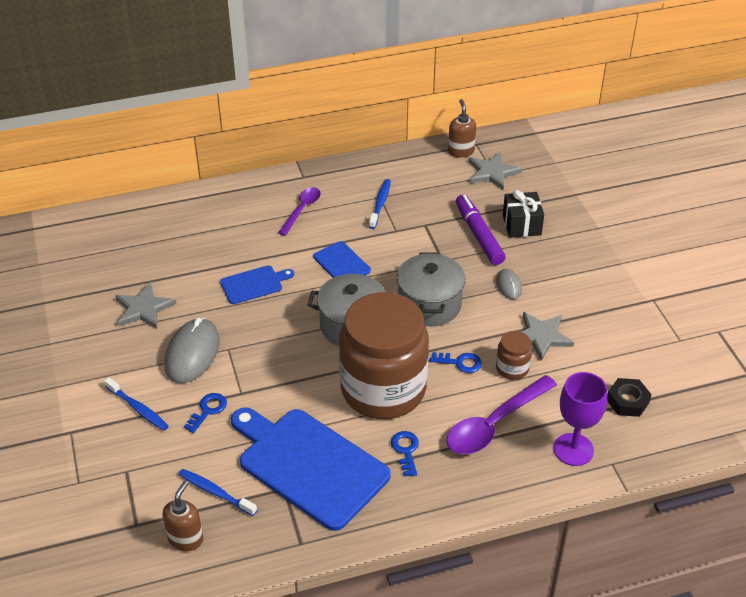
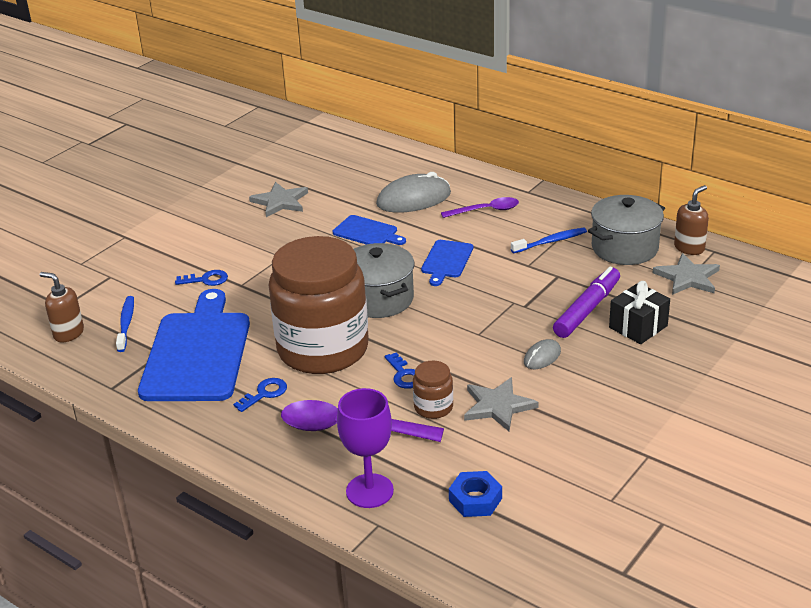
camera: 55 degrees right, 10 degrees down
(138, 408) = (176, 250): blue toothbrush -> none
(186, 539) = (68, 333): brown soap dispenser -> brown soap dispenser turned 135 degrees counterclockwise
(192, 353) = (258, 244): grey mouse -> grey mouse (413, 199)
(429, 305) = (456, 325): grey pot -> grey pot (624, 248)
(627, 401) = (475, 499): black nut -> blue nut

